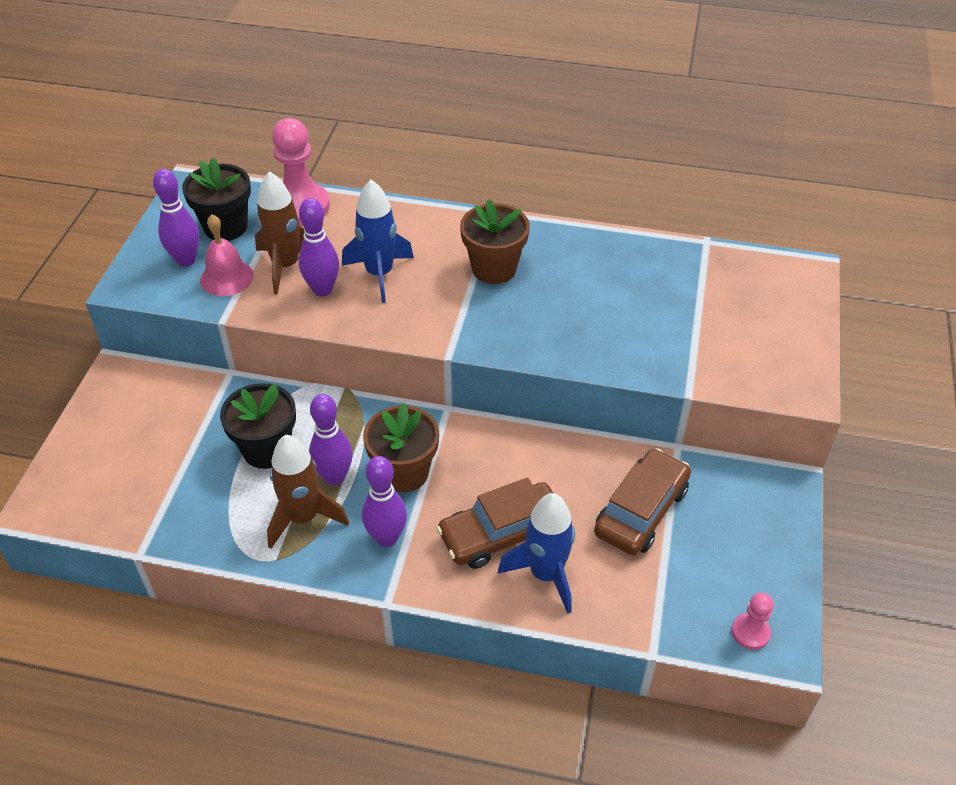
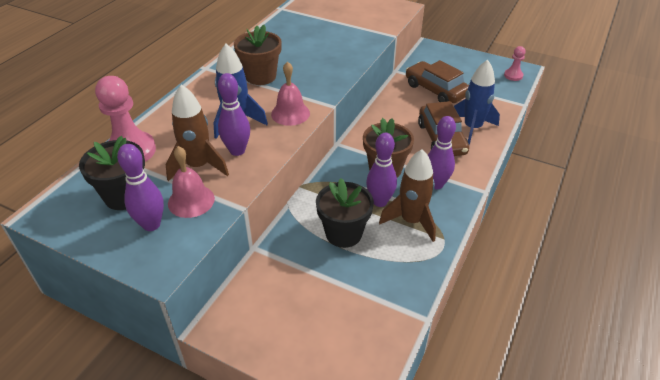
camera: 75 degrees left, 5 degrees down
(415, 318) = (290, 113): none -> pink bell

